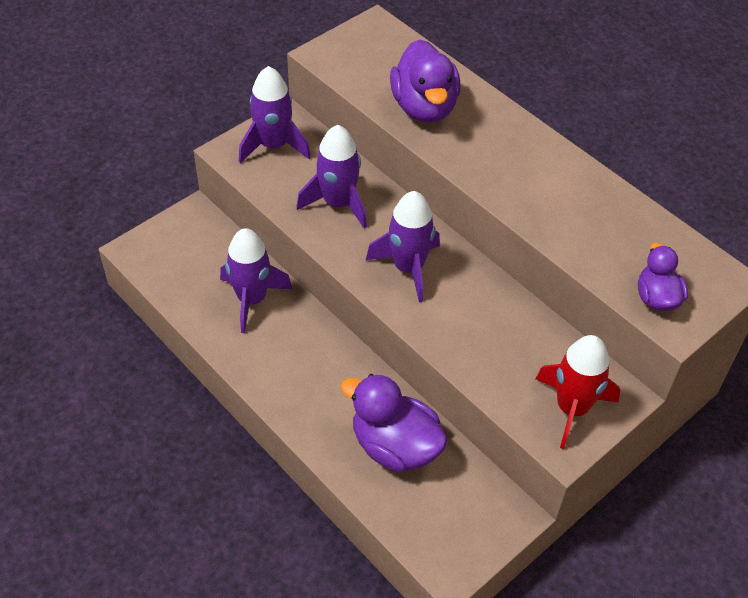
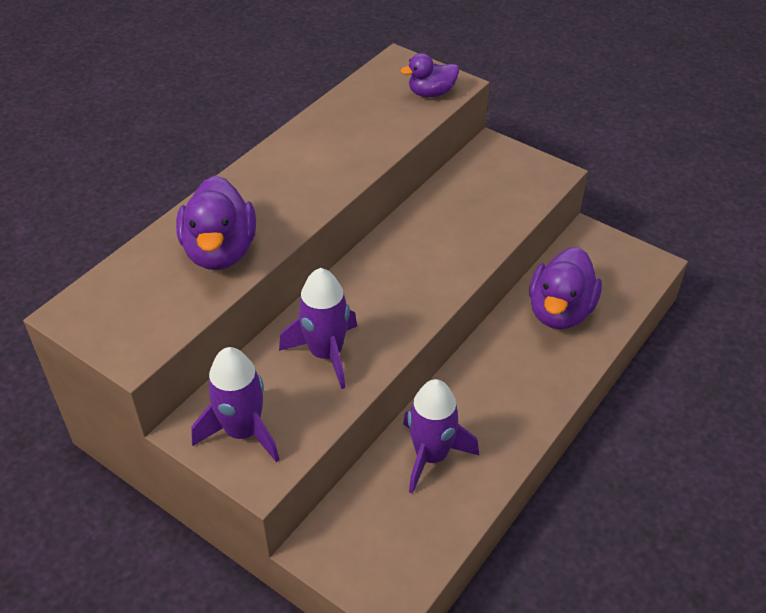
camera: 100 degrees left, 5 degrees down
(408, 268) = (400, 285): purple rocket -> none
(424, 107) = (220, 251): purple duck -> purple duck turned 105 degrees clockwise
(572, 408) = (516, 171): red rocket -> none

